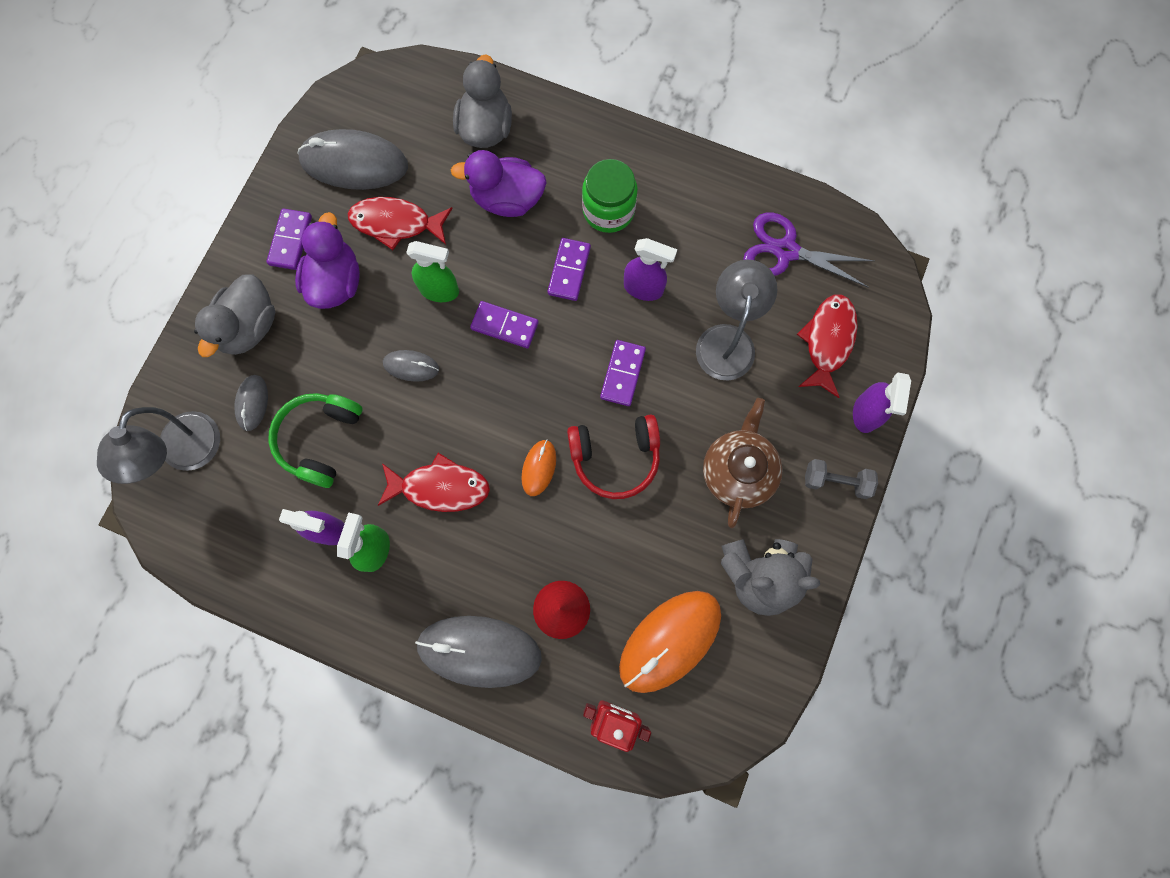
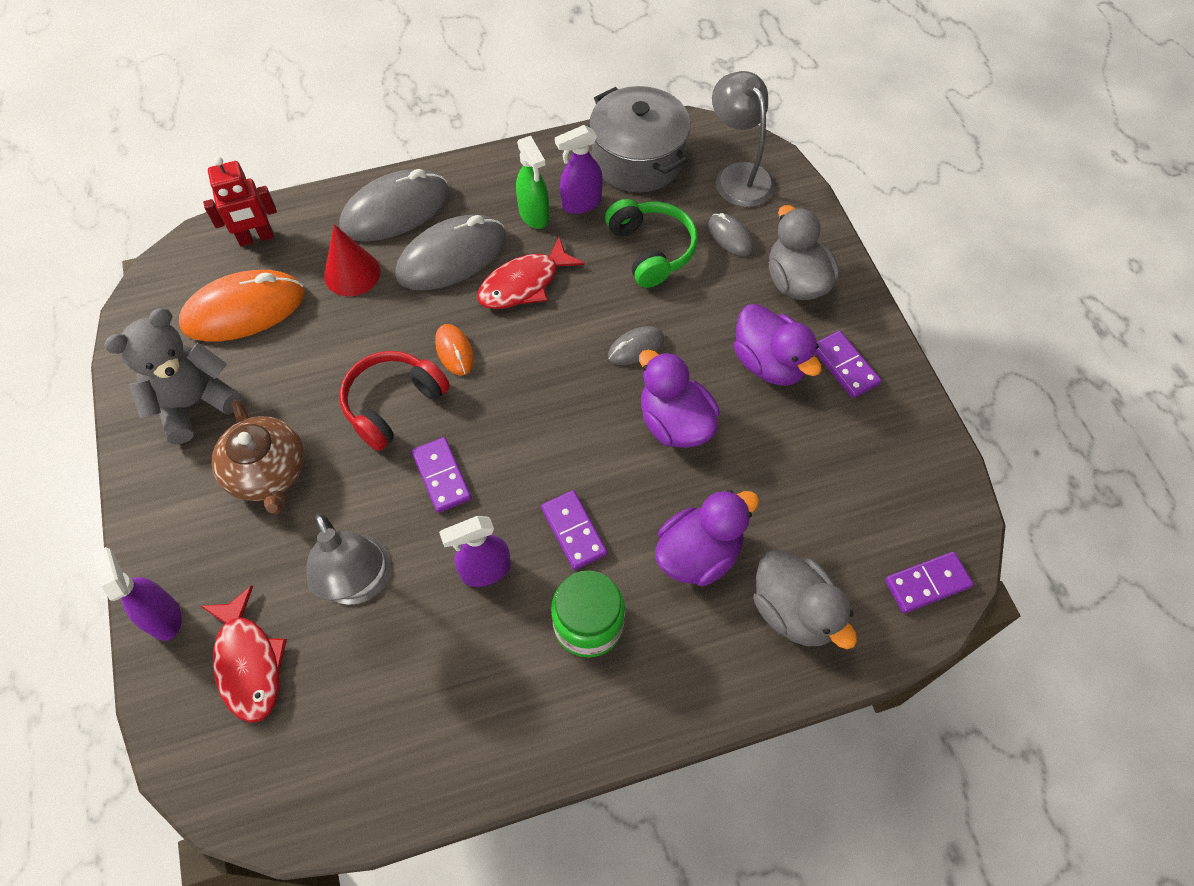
camera: 140 degrees right, 15 degrees down
(242, 539) = (638, 159): none -> grey pot
(354, 163) = (873, 473): grey mouse -> grey mouse (452, 257)
(396, 223) = (774, 449): red fish -> none
(440, 290) = (675, 423): green spray bottle -> purple duck
(505, 326) = (588, 437): purple domino -> purple domino (927, 584)
(670, 641) = (244, 310): orange mouse -> orange mouse turned 60 degrees clockwise
(785, 250) = (360, 732): purple scissors -> none
(836, 481) = (161, 529): grey dumbbell -> none

